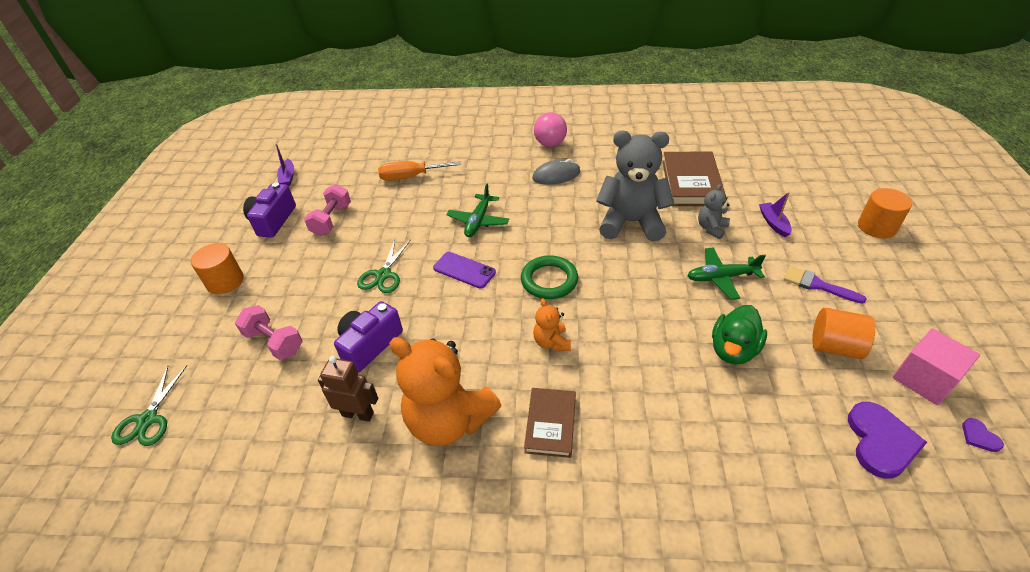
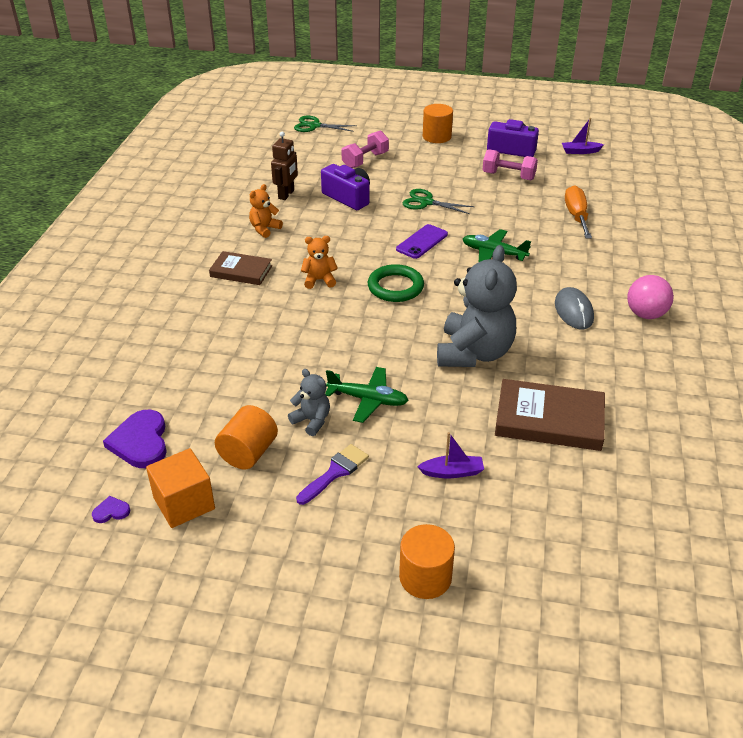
camera: 95 degrees right, 5 degrees down
(449, 420) = (264, 229): orange teddy bear -> orange teddy bear, size x0.47
(711, 228) = (452, 414): grey teddy bear -> grey teddy bear (312, 421)
(721, 277) = (368, 400): green plane -> green plane turned 105 degrees clockwise
(733, 350) = (271, 382): green duck -> none
(880, 441) = (140, 442): purple heart -> purple heart turned 60 degrees clockwise
(924, 379) = (184, 503): pink cube -> orange cube

